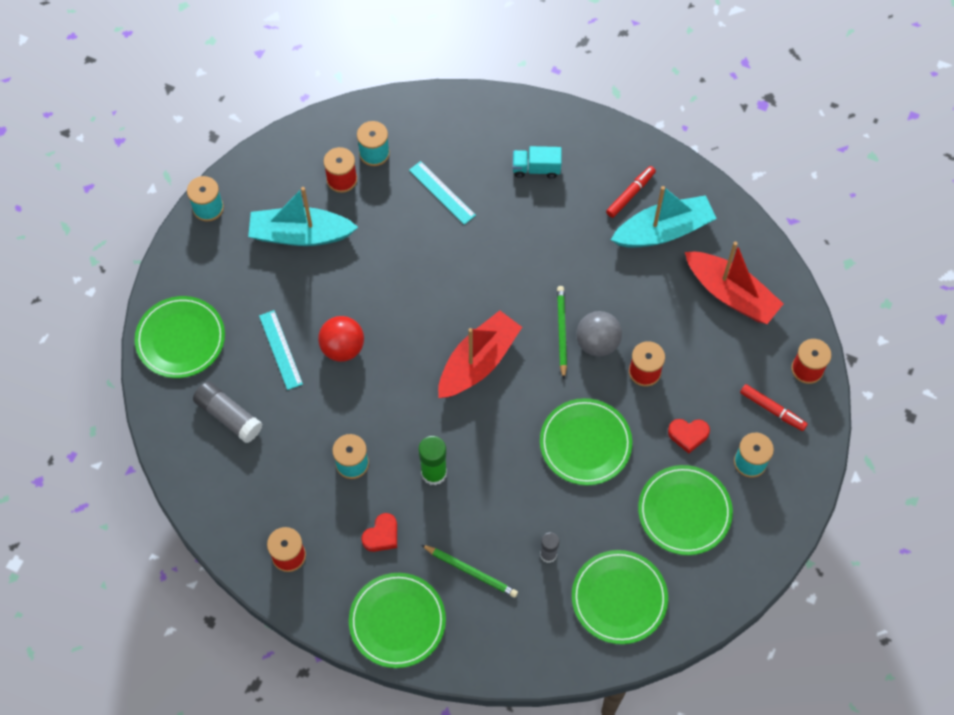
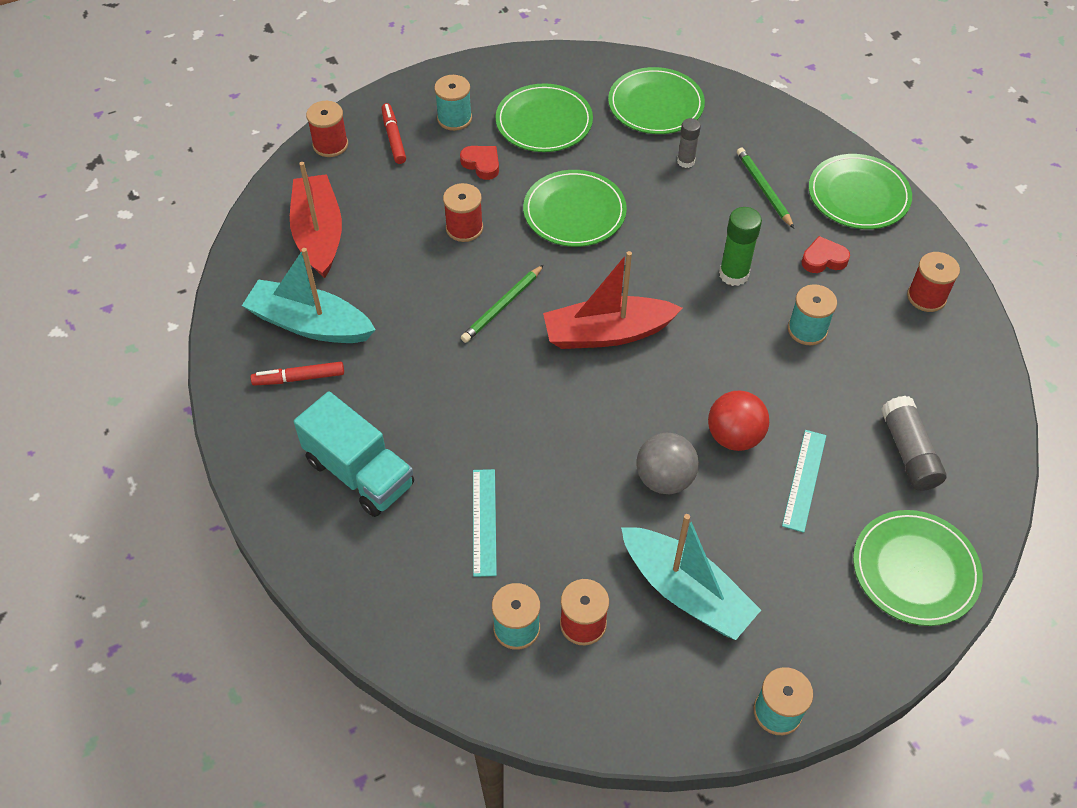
camera: 140 degrees left, 10 degrees down
(536, 168) = (360, 473): turquoise truck -> turquoise truck, size x1.72
(597, 343) = (480, 276): grey ball -> grey ball (664, 479)

